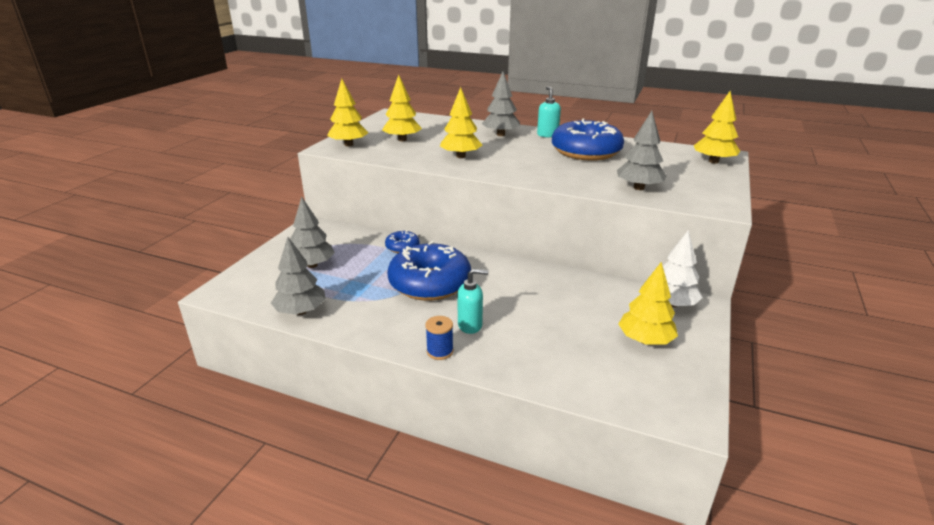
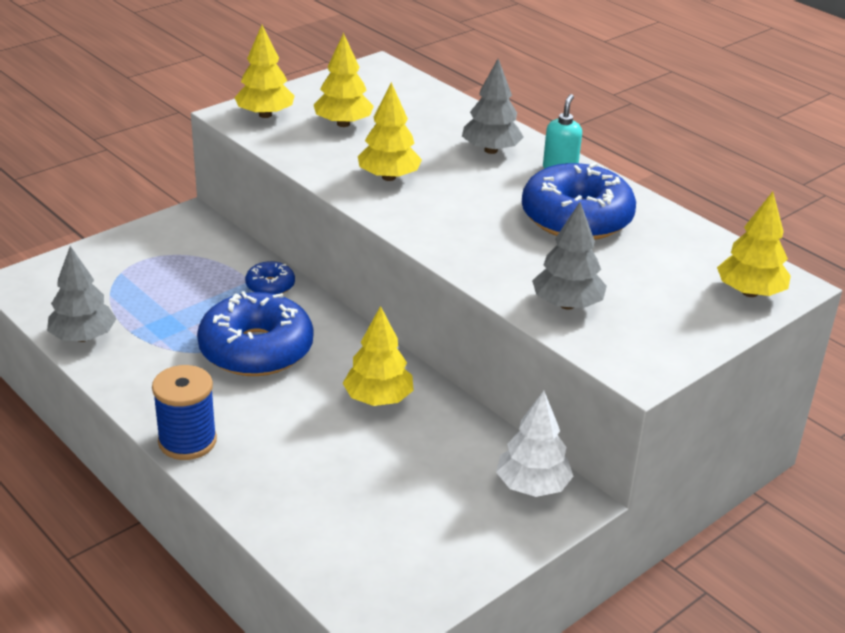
camera: 25 degrees right, 5 degrees up
(312, 265) = (143, 278): grey tree -> none
(440, 351) = (187, 441): blue spool -> blue spool, size x1.69
(470, 325) = (251, 422): turquoise soap dispenser -> none
(645, 340) = (439, 518): yellow tree -> yellow tree (378, 399)

